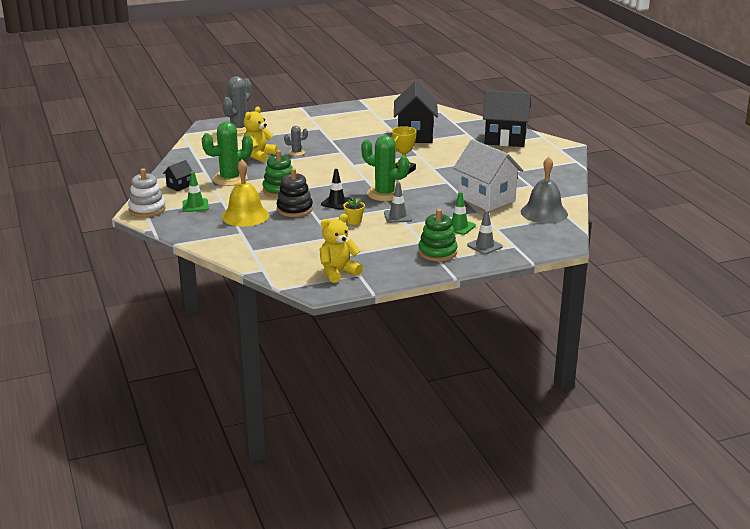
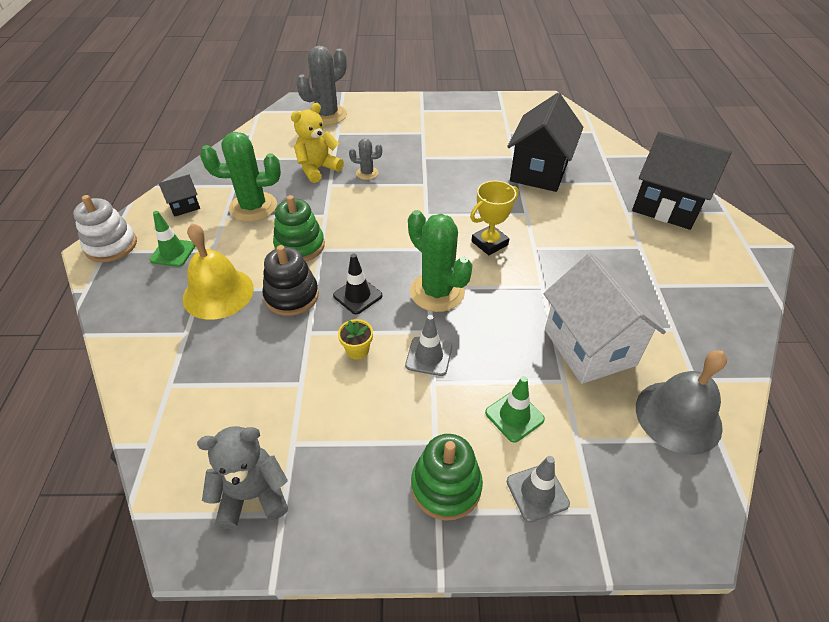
camera: 20 degrees right, 20 degrees up
(338, 272) = (253, 495): yellow teddy bear -> grey teddy bear

